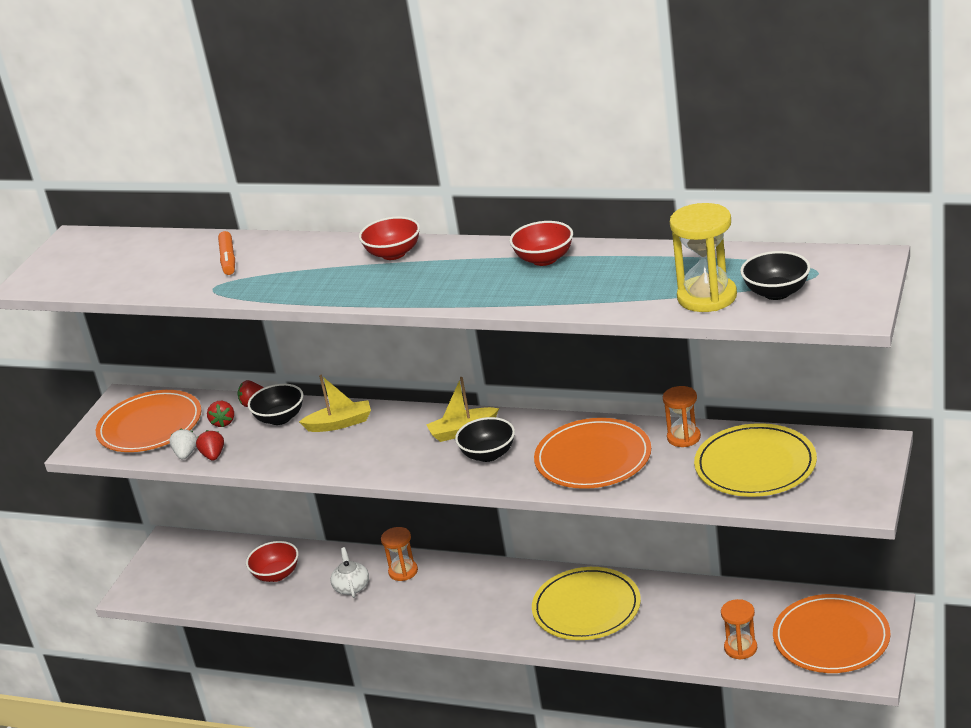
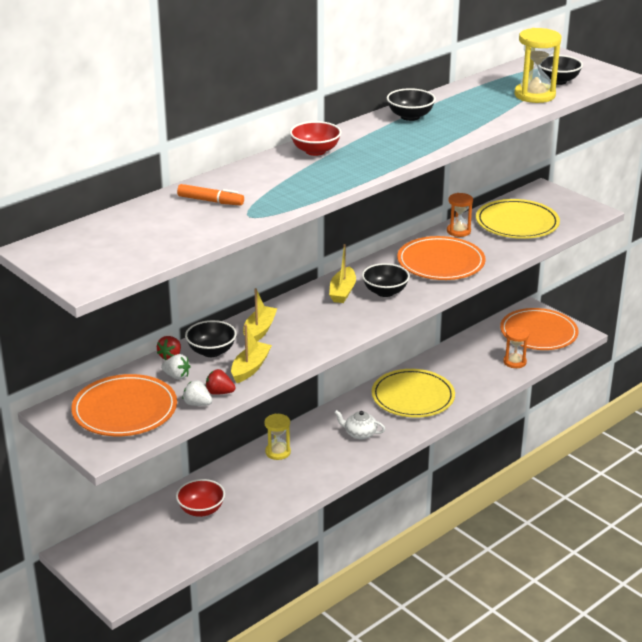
camera: 65 degrees left, 0 degrees up
(223, 422) = (177, 376): red strawberry -> white strawberry
(268, 451) = (250, 368): none -> yellow boat
(351, 587) = (265, 480): white teapot -> white teapot (360, 433)
(403, 571) = (278, 452): orange hourglass -> yellow hourglass
(544, 259) = (410, 116): red bowl -> black bowl

